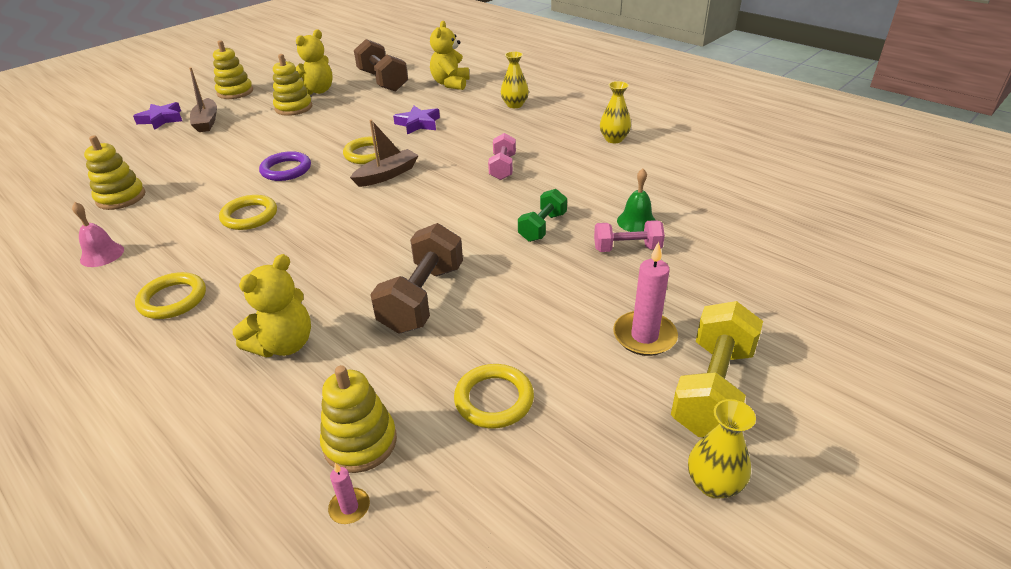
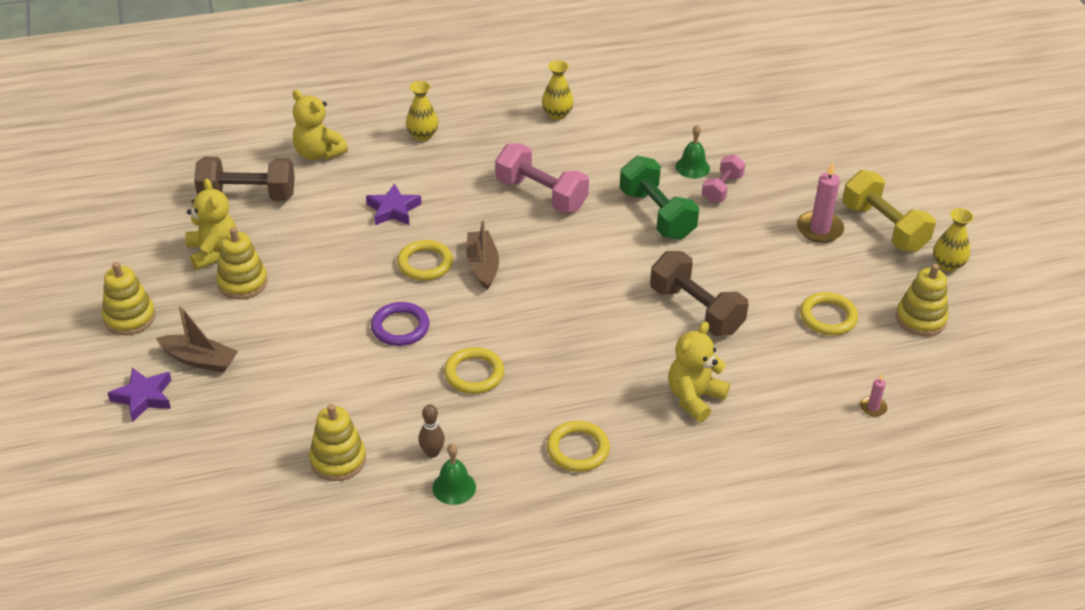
camera: 60 degrees left, 5 degrees up
(102, 254) = (454, 487): pink bell -> green bell
(142, 231) = (432, 452): none -> brown bowling pin
(284, 344) = (694, 398): yellow teddy bear -> yellow teddy bear turned 120 degrees counterclockwise
(360, 442) = (823, 388): yellow stacking toy -> yellow stacking toy (920, 319)
(503, 167) = (541, 194): pink dumbbell -> pink dumbbell, size x1.65
(542, 227) = (656, 214): green dumbbell -> green dumbbell, size x1.65

